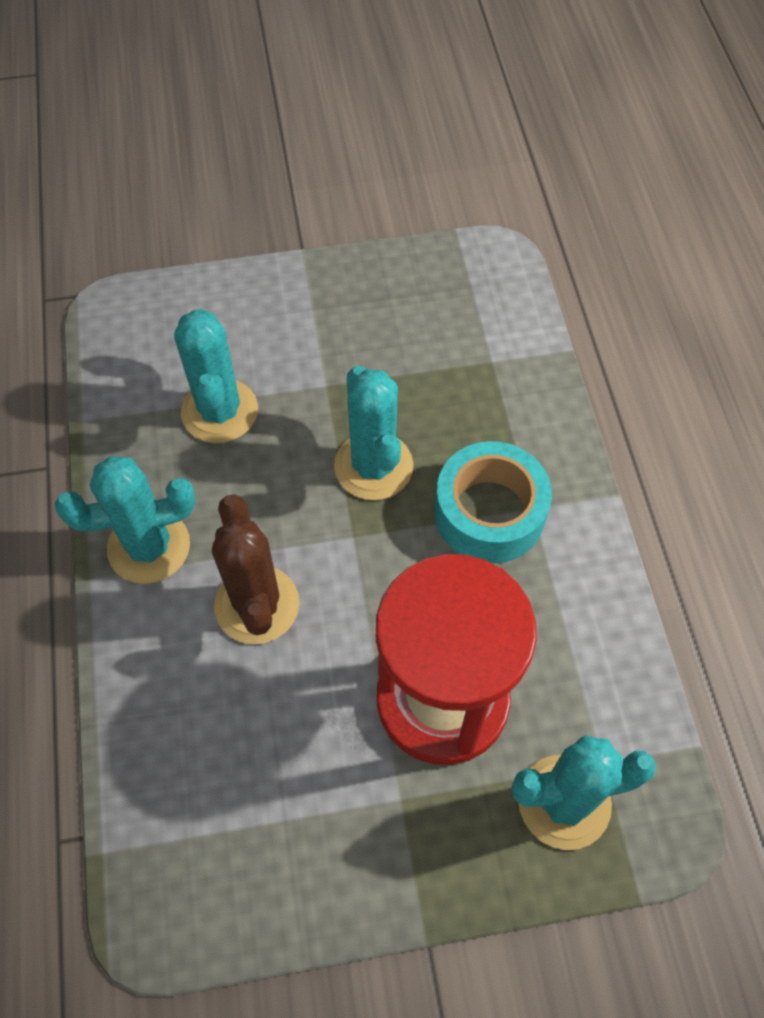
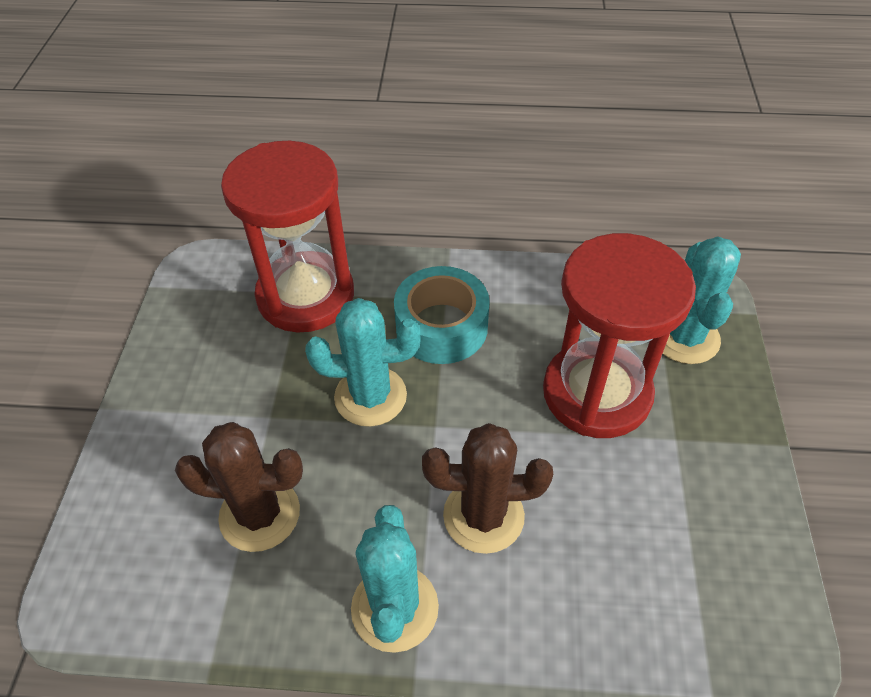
camera: 75 degrees left, 10 degrees down
(219, 411) = (260, 514): turquoise cactus -> brown cactus
(489, 368) = (306, 296): none -> red hourglass

